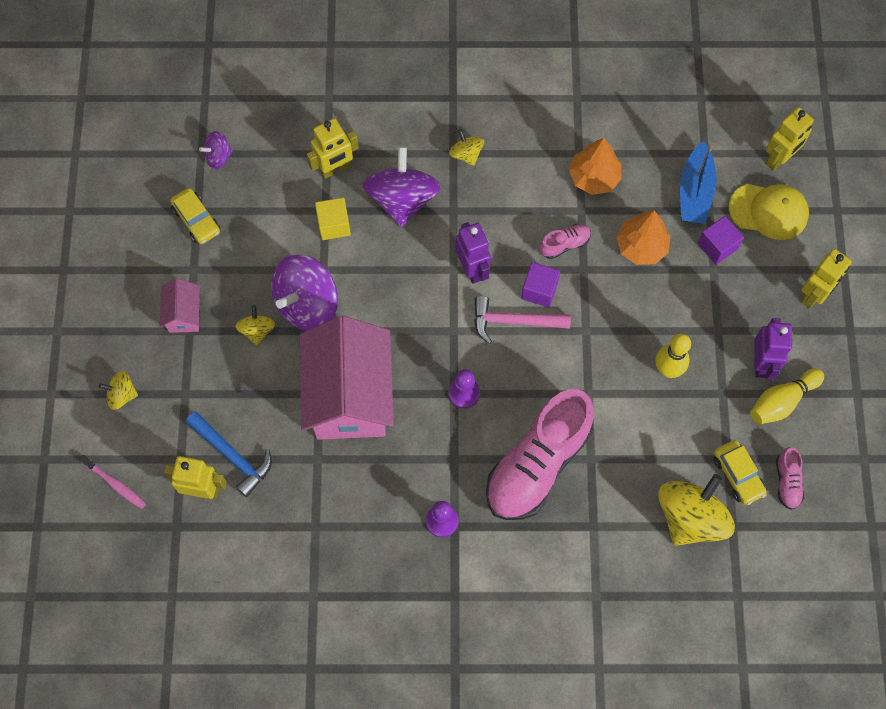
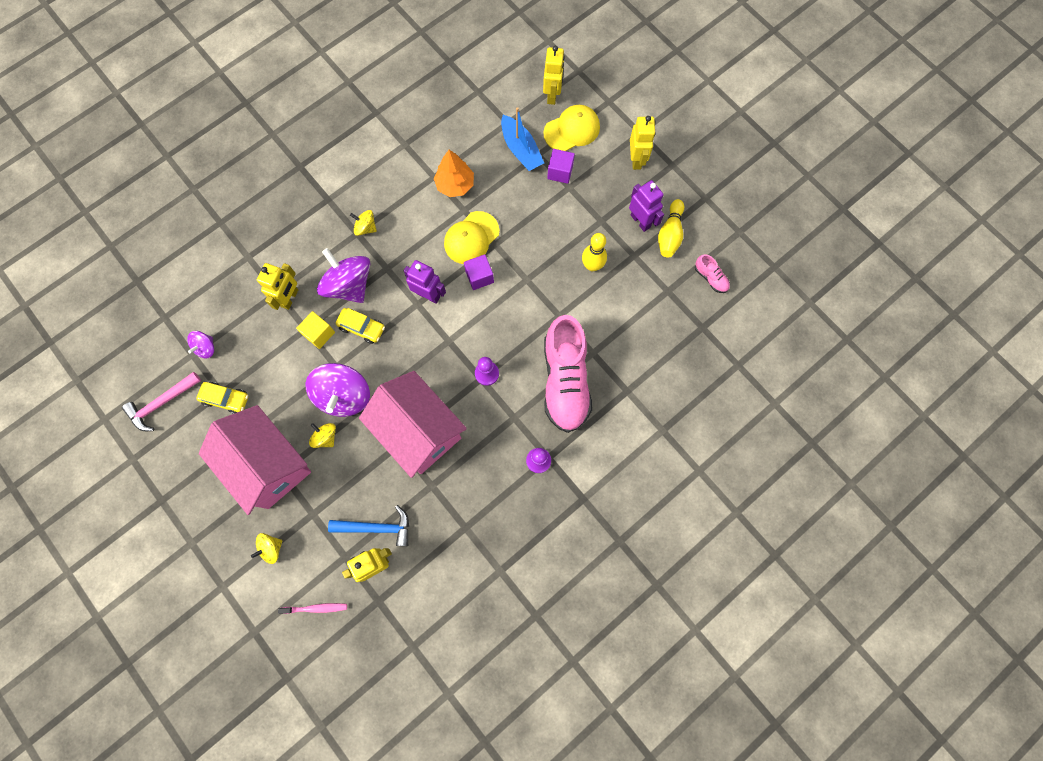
camera: 40 degrees left, 5 degrees up
(184, 314) = (269, 465): pink house -> pink house, size x2.25
(513, 321) = (480, 307): pink hammer -> pink hammer (161, 403)
(564, 244) = (471, 238): pink shoe -> yellow cap
(641, 246) = (517, 205): orange tree -> none
(690, 517) = (676, 341): yellow spinning top -> none
(737, 475) = (681, 296): yellow car -> yellow car (362, 328)

